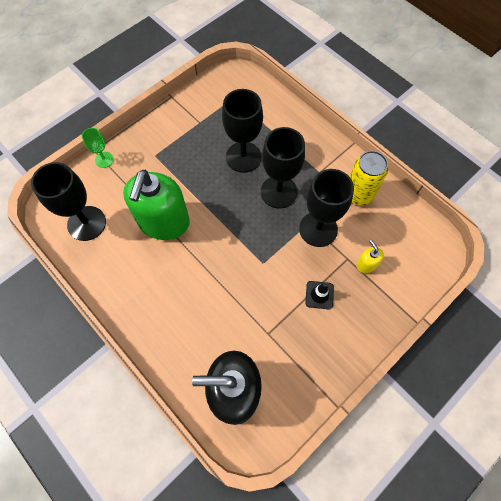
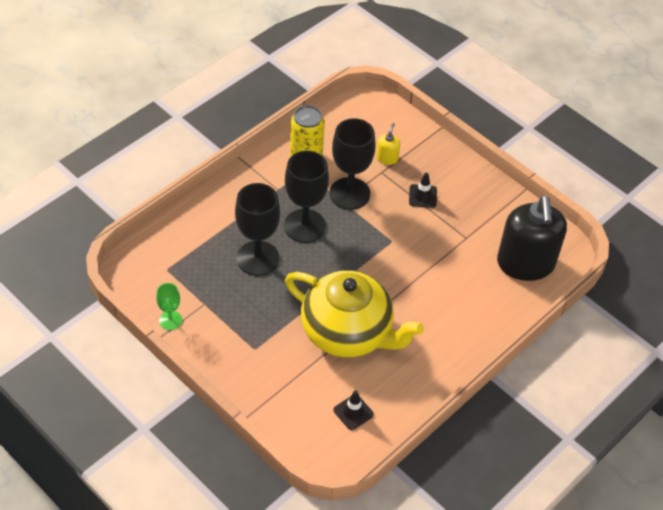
camera: 95 degrees left, 15 degrees down
(86, 223) = (353, 412): black goblet -> black traffic cone
(104, 160) = (261, 404): green goblet -> green goblet (170, 320)
(164, 222) = (348, 333): green soap dispenser -> yellow teapot
(366, 264) = (387, 158): yellow soap dispenser -> yellow soap dispenser turned 135 degrees clockwise

